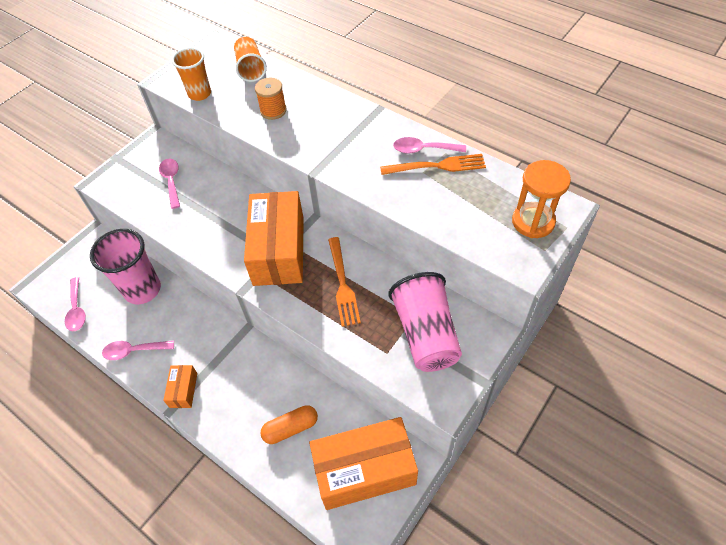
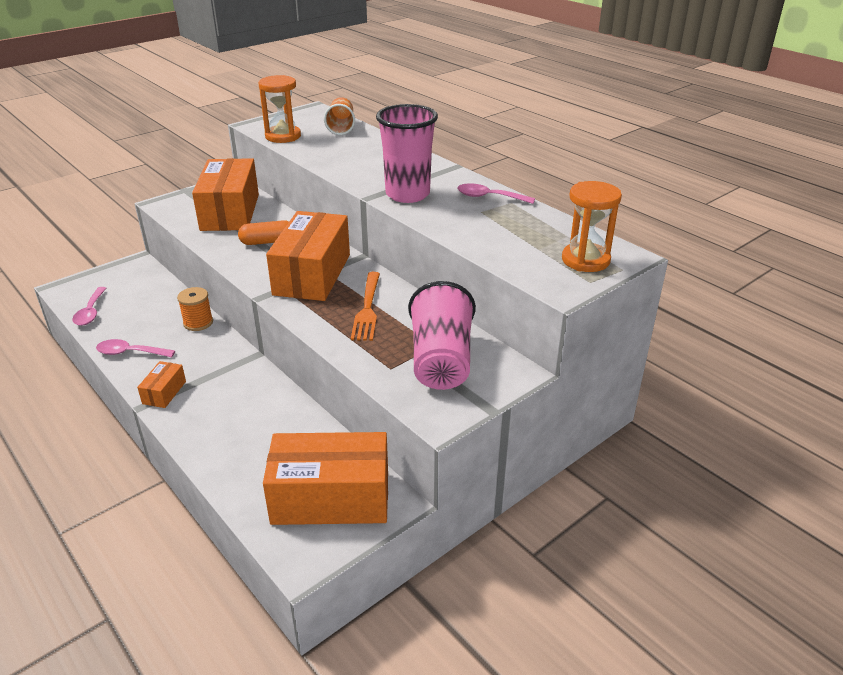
camera: 10 degrees right, 20 degrees down
(142, 290) = (164, 308): pink cup -> pink cup (407, 194)
(171, 181) = (230, 212): pink spoon -> orange box
(199, 94) = (283, 136): orange cup -> orange hourglass
(273, 111) = (348, 154): orange spool -> orange spool (198, 323)
(290, 428) = (264, 445): orange capsule -> orange capsule (268, 242)
(437, 166) = (498, 209): orange fork -> none

